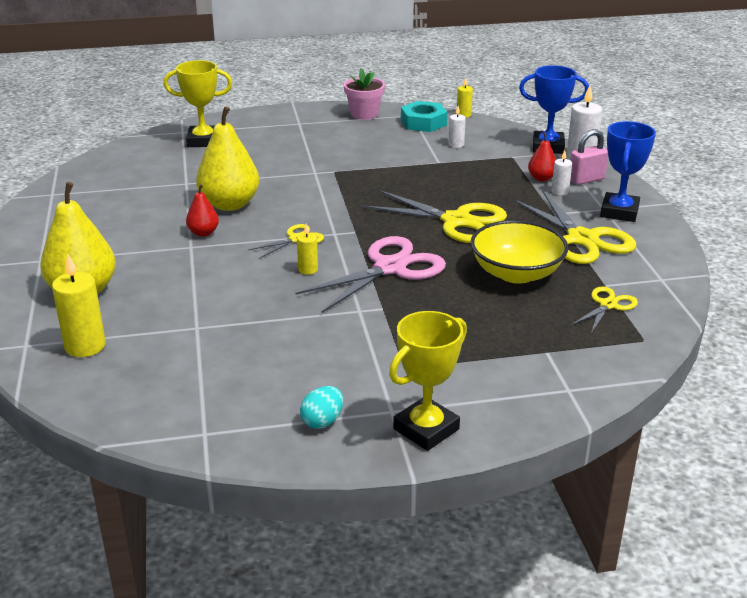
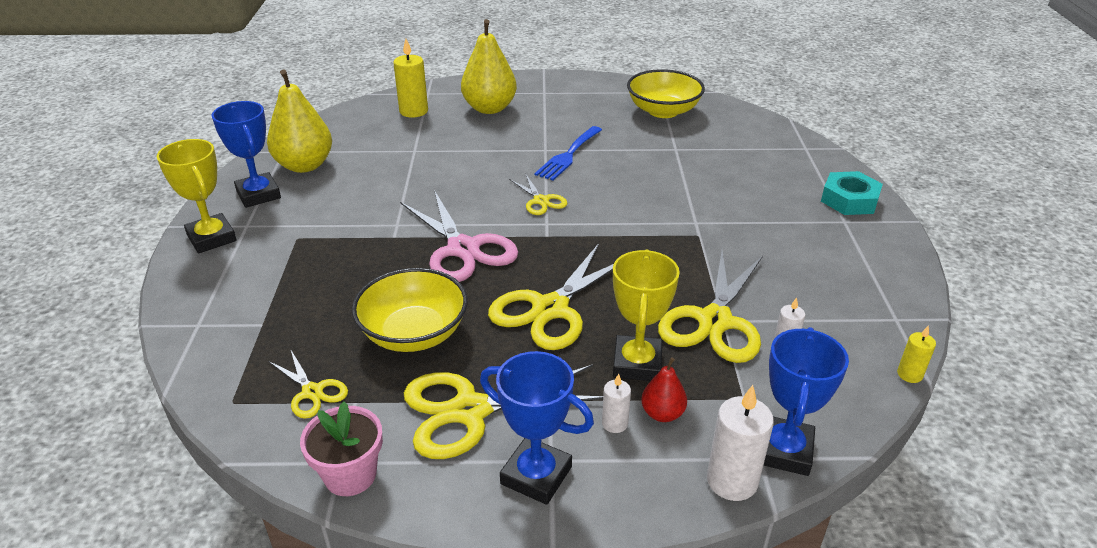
camera: 100 degrees right, 5 degrees up
(101, 191) = (663, 111): none -> yellow bowl
(203, 141) = (781, 159): yellow trophy -> yellow trophy (637, 363)
(203, 233) = (568, 155): red pear -> blue fork
(229, 204) = (623, 169): yellow pear -> yellow pear (304, 165)
(308, 269) = (480, 203): yellow candle -> none
(322, 421) = (258, 195): turquoise egg -> blue trophy
(364, 114) = (887, 275): pink flower pot -> pink flower pot (350, 475)
(423, 122) = (866, 326): turquoise nut -> turquoise nut (849, 200)
(441, 164) = (714, 321): none -> yellow scissors
(586, 179) = (653, 467): pink padlock -> none

